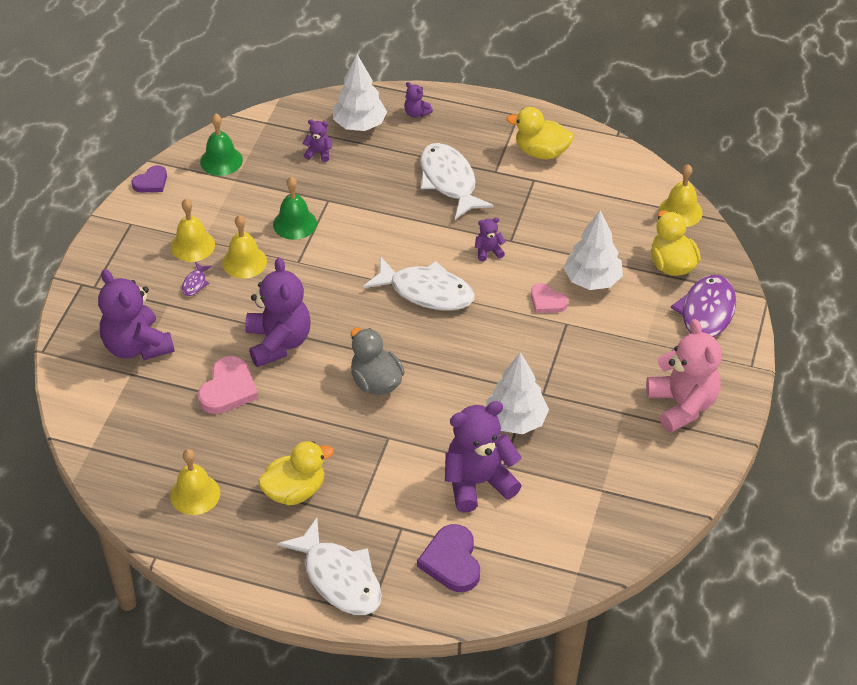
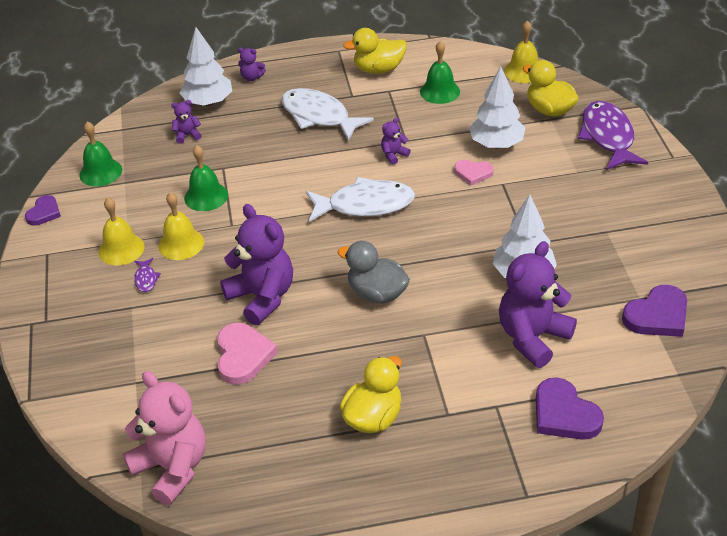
camera: 25 degrees left, 5 degrees down
(137, 346) = (125, 355): purple teddy bear -> none
(195, 494) = (278, 463): yellow bell -> none
(339, 578) = (474, 477): white fish -> none
(581, 200) = (440, 91): none -> green bell
(603, 513) = (657, 315): none -> purple heart
(682, 405) = (646, 206): pink teddy bear -> pink teddy bear (172, 468)

